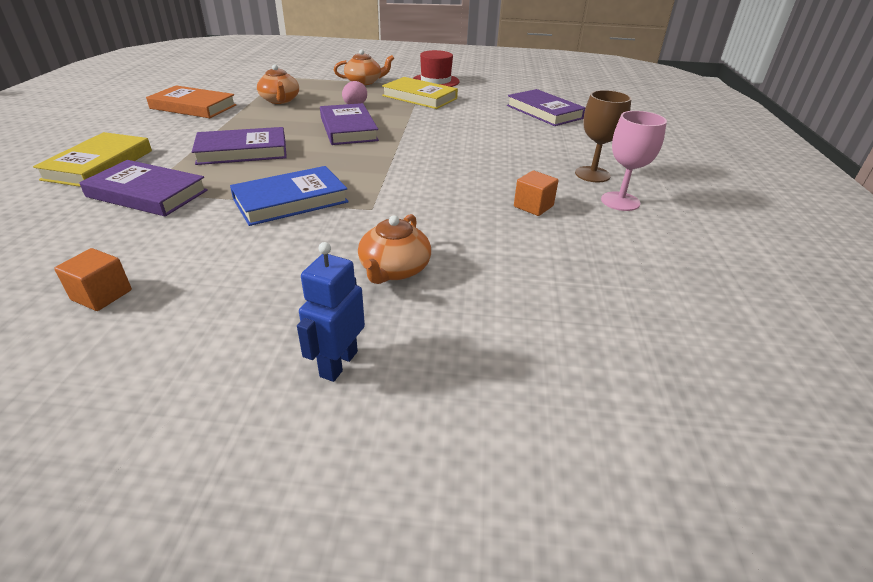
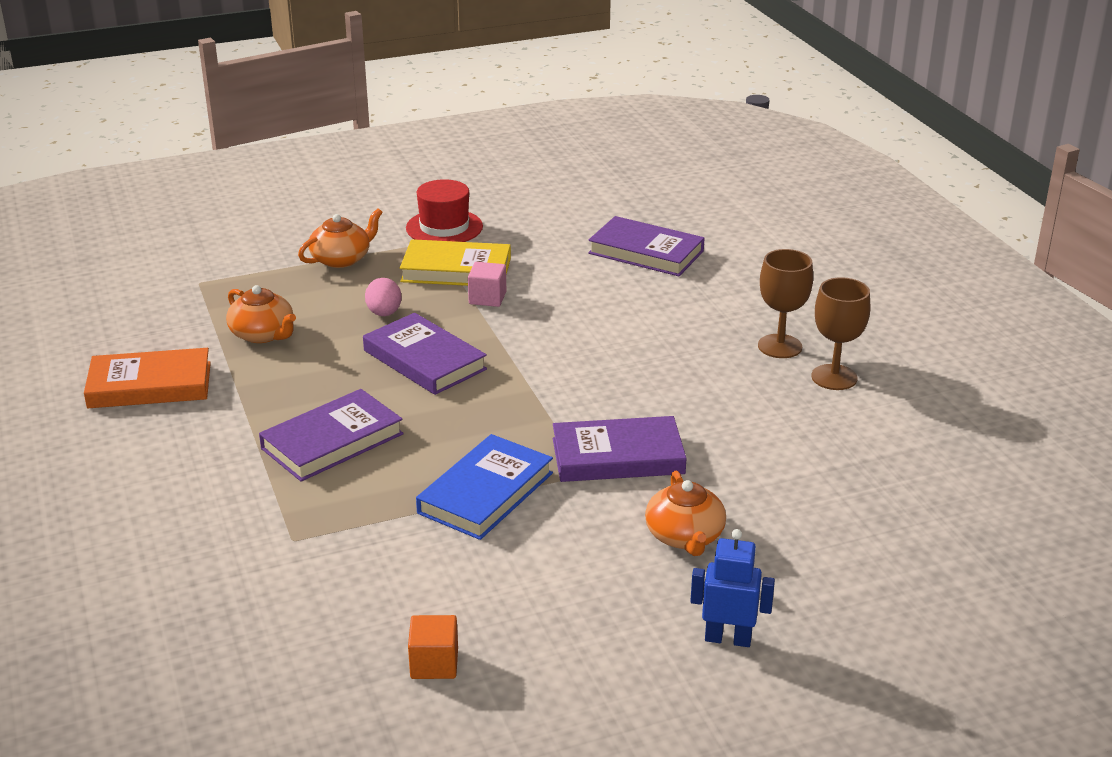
camera: 25 degrees left, 5 degrees down
(99, 165) = (172, 522): yellow book -> none
(147, 193) = (302, 541): purple book -> purple book (618, 456)
(338, 364) = (728, 639): blue robot -> blue robot turned 105 degrees clockwise
(422, 111) = (487, 298): none -> pink cube
(533, 206) = (752, 413): orange cube -> none
(620, 201) = (834, 377): pink goblet -> brown goblet

